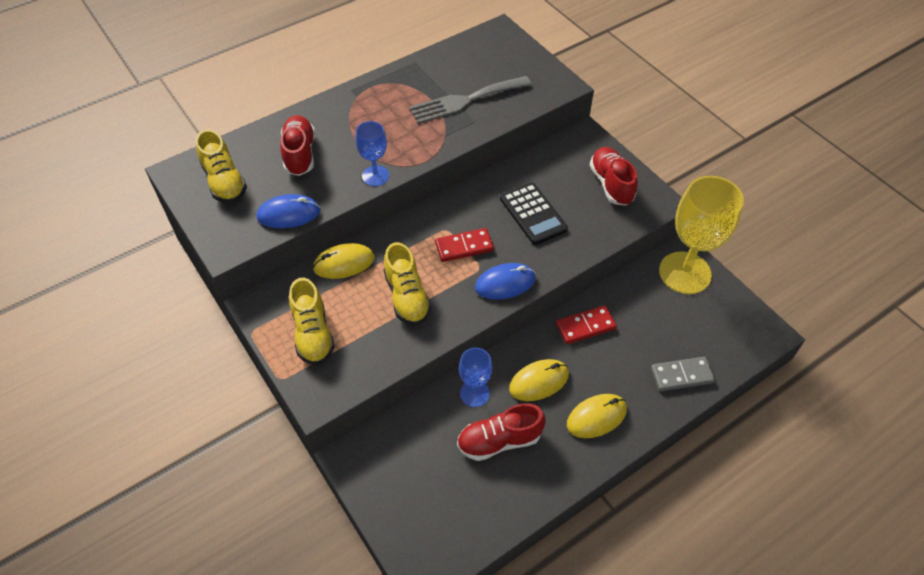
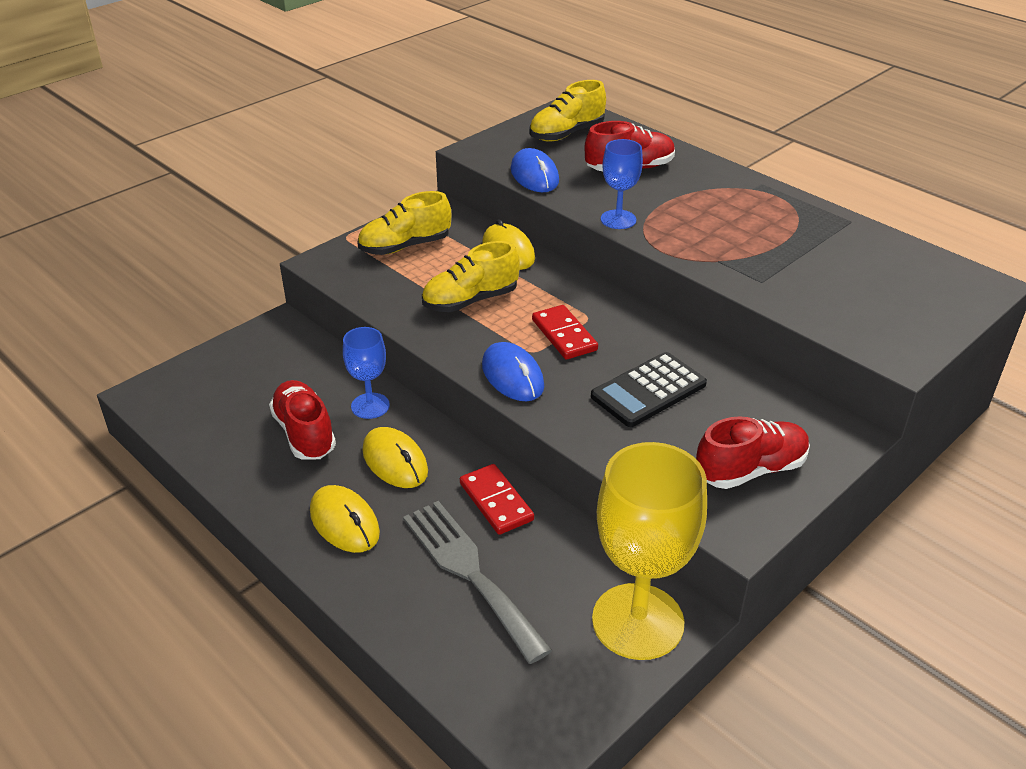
camera: 80 degrees right, 15 degrees down
(465, 100) = (799, 269): grey fork -> grey fork (470, 572)
(681, 375) = (426, 619): grey domino -> none

